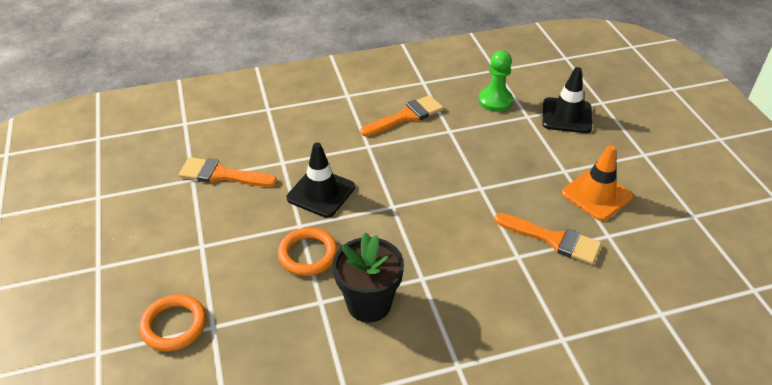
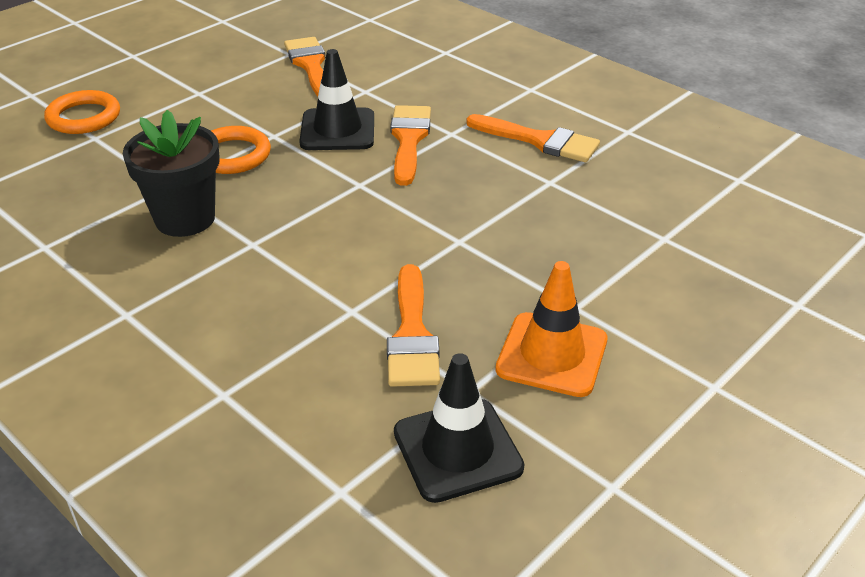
camera: 60 degrees right, 5 degrees down
(360, 166) = (409, 140): none -> orange brush
(495, 101) = (663, 199): green pawn -> none
(566, 116) = (713, 275): black traffic cone -> black traffic cone (457, 450)

